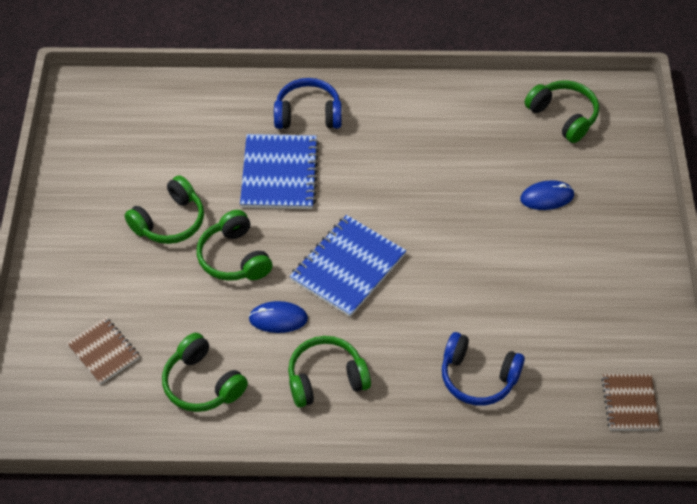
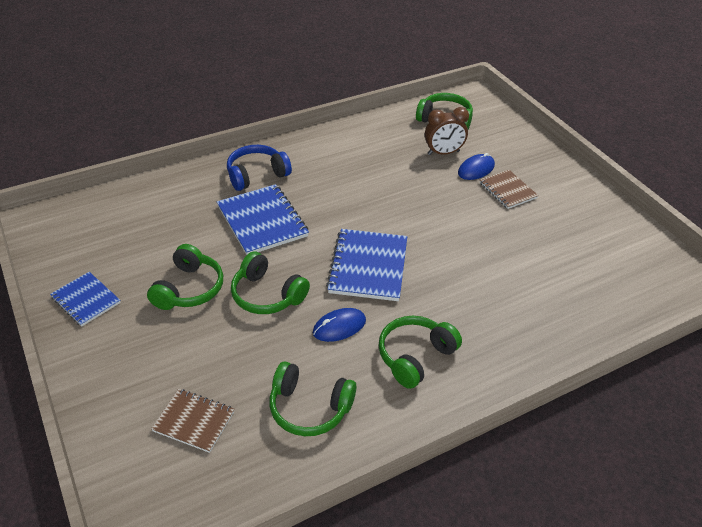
camera: 30 degrees left, 10 degrees down
(77, 196) = (86, 300): none -> blue notebook
(478, 377) = (531, 304): blue headphones -> none
(526, 161) = (443, 153): none -> brown clock
(629, 403) = (649, 277): brown notebook -> brown notebook (507, 190)

